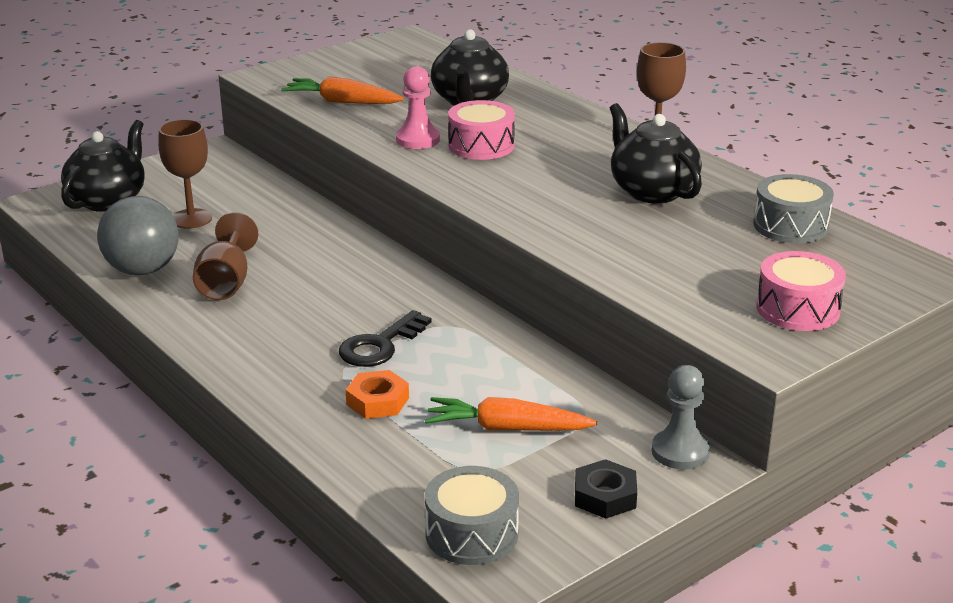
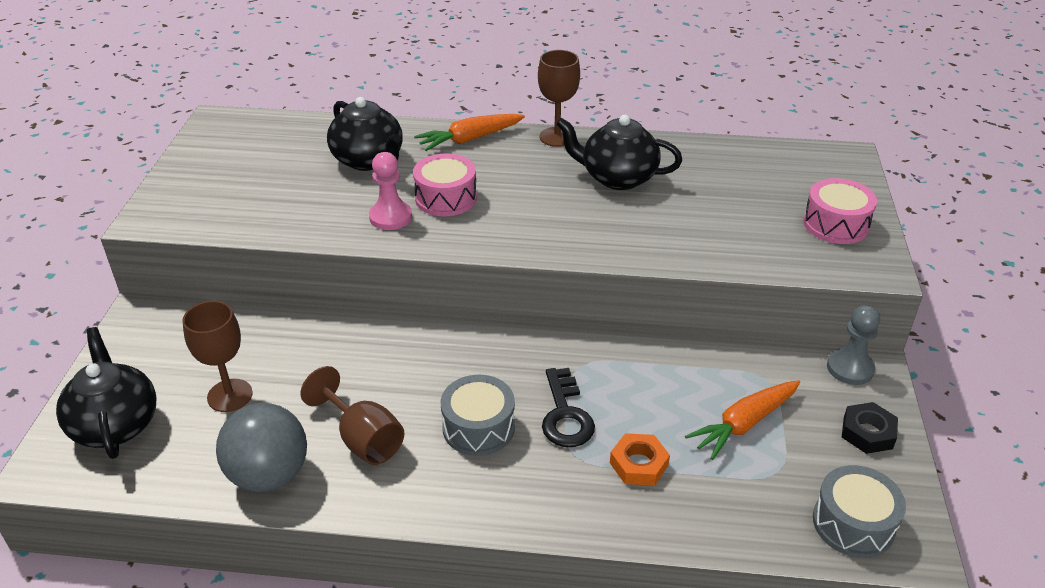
camera: 45 degrees left, 10 degrees up
(342, 102) = (268, 211): orange carrot -> orange carrot (469, 139)
(790, 226) = (732, 162): grey drum -> grey drum (478, 427)

